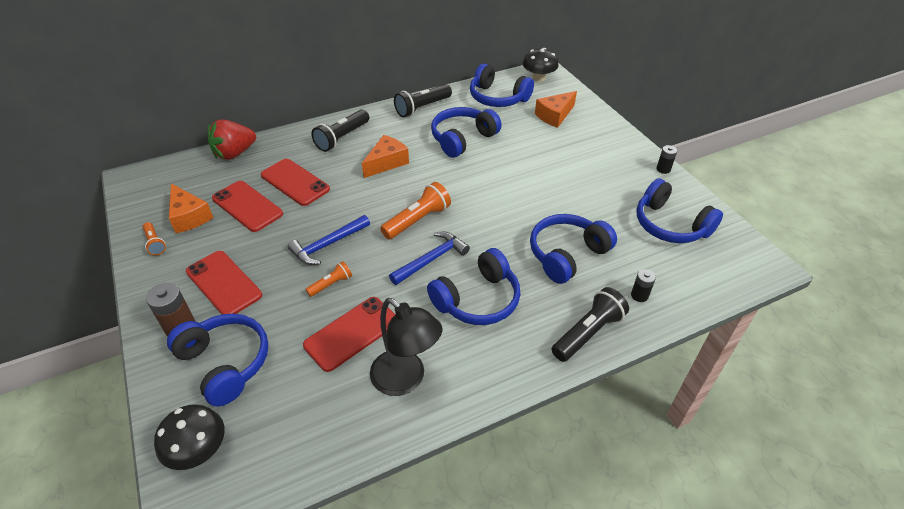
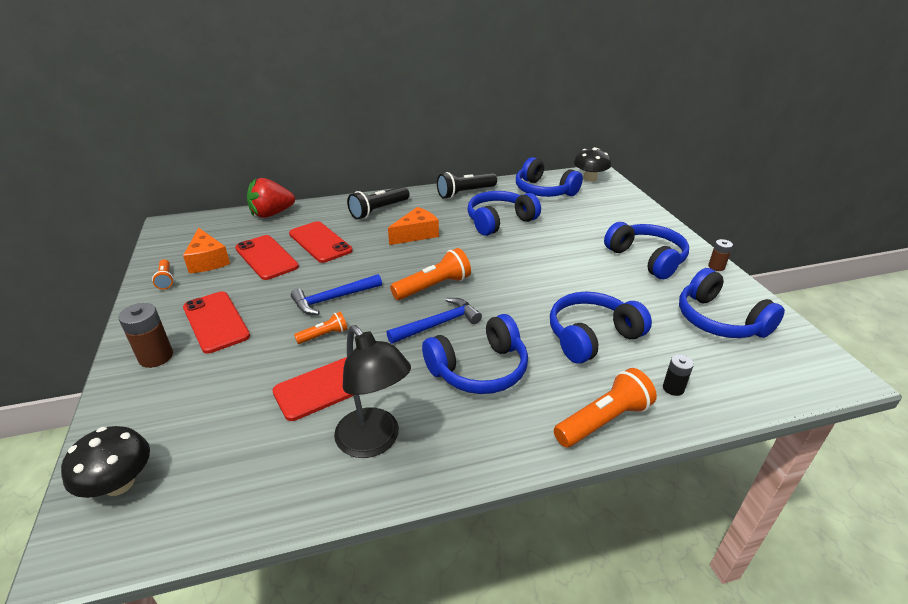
camera: 10 degrees right, 10 degrees down
(225, 363) = (186, 397): blue headphones -> blue headphones (646, 259)
(555, 116) = (601, 210): orange cheese -> none
(588, 333) = (603, 421): black flashlight -> orange flashlight
(663, 169) = (716, 267): black battery -> brown battery

